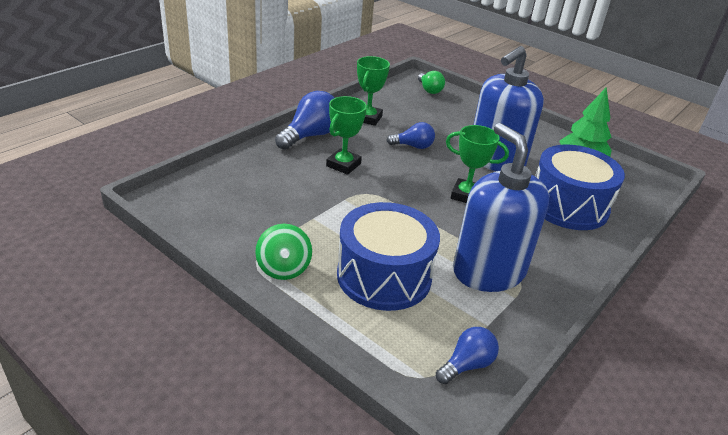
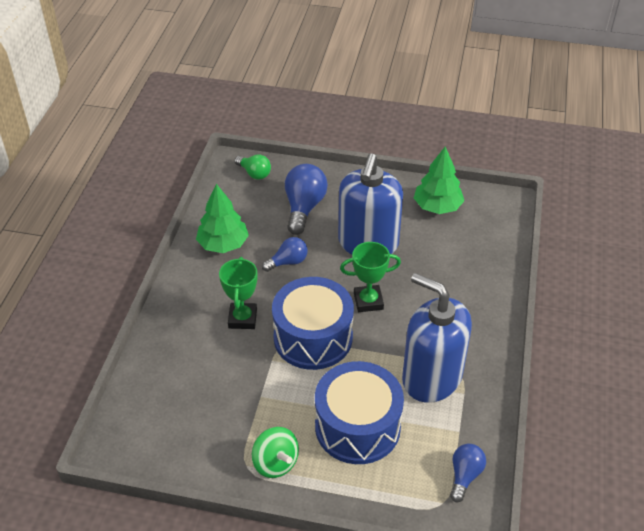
camera: 25 degrees left, 10 degrees up
(310, 135) = (186, 296): blue light bulb -> blue light bulb (304, 207)
(368, 118) = (223, 244): green trophy -> green tree
(568, 205) = (454, 270): blue drum -> blue drum (313, 337)

